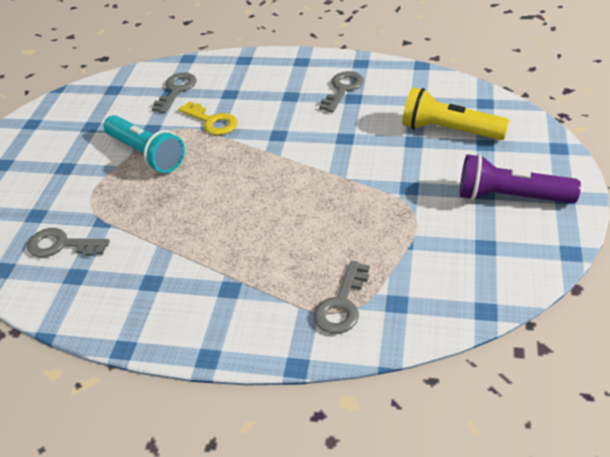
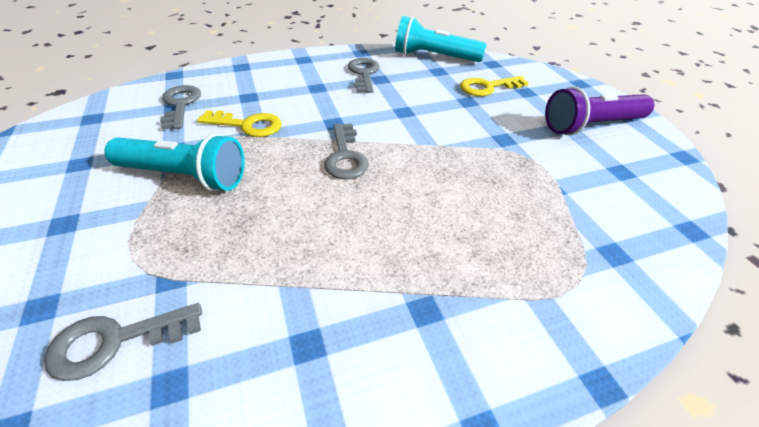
camera: 35 degrees left, 0 degrees up
(342, 304) = (567, 276): grey key -> grey key (345, 156)
(429, 82) = (434, 57): none -> turquoise flashlight
(449, 130) = (488, 87): yellow flashlight -> yellow key

